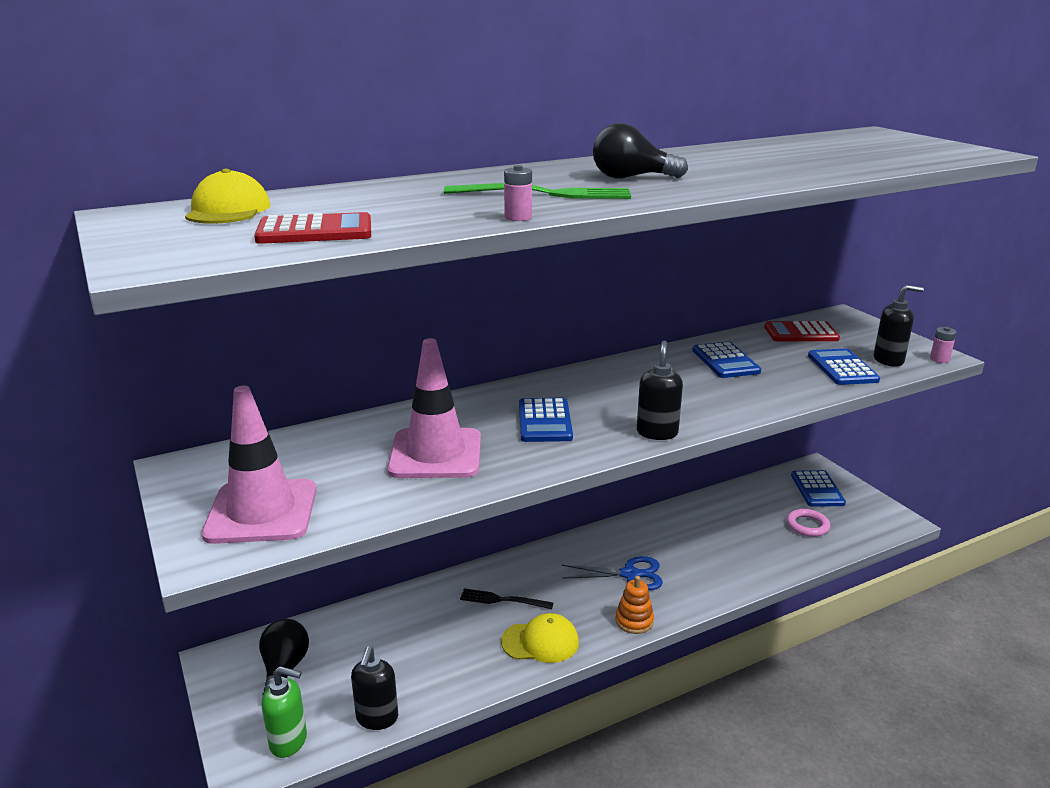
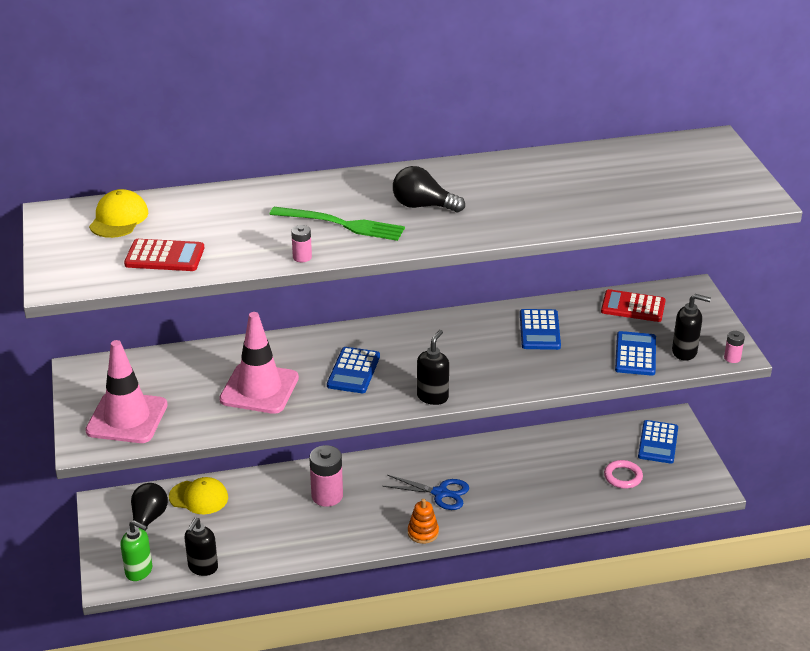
camera: 15 degrees right, 10 degrees up
(502, 600) = (327, 496): black fork -> pink battery
(540, 642) = (342, 535): yellow cap -> yellow cap (199, 497)

